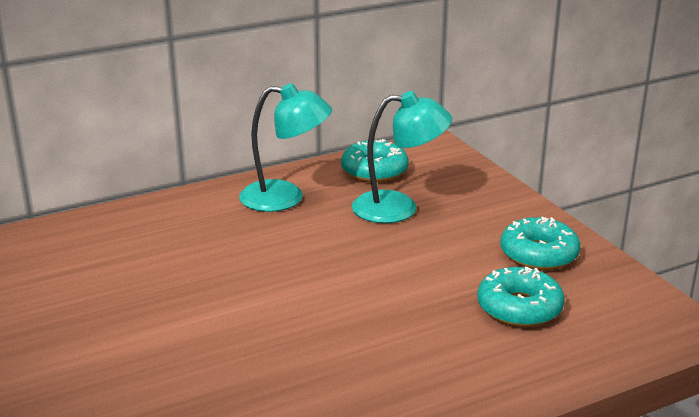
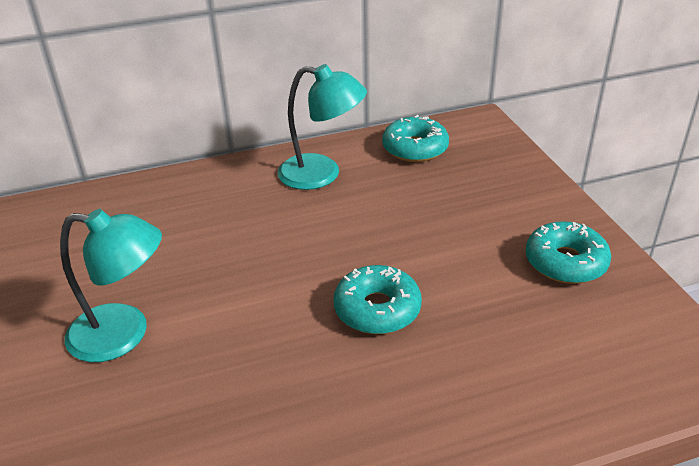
camera: 10 degrees right, 10 degrees up
(399, 208) = (430, 194): turquoise lamp -> turquoise lamp (124, 334)
(519, 308) = (533, 330): turquoise donut -> turquoise donut (377, 309)

